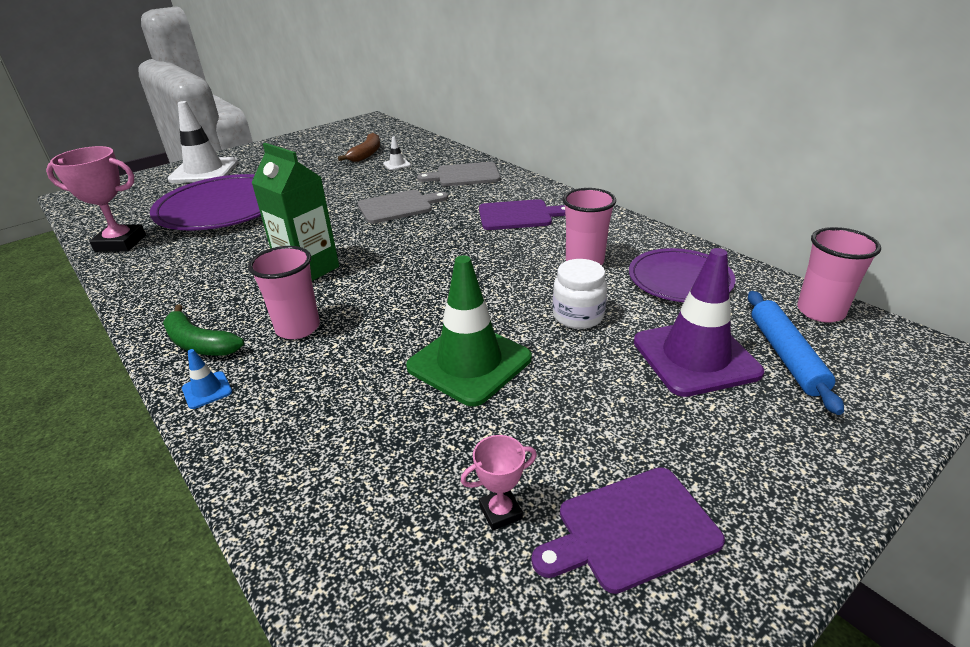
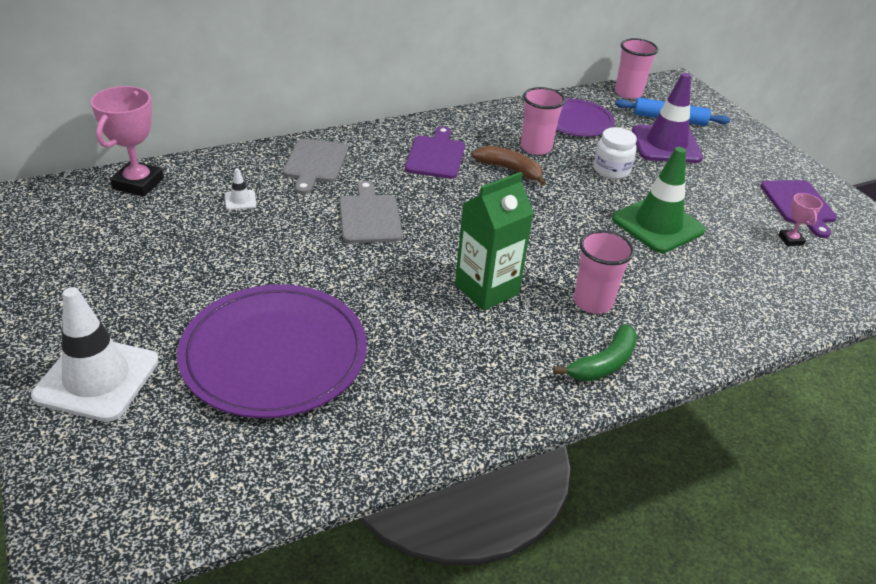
camera: 80 degrees left, 5 degrees up
(120, 243) = (335, 453): pink trophy -> pink trophy (138, 183)
(207, 390) = (673, 356): blue traffic cone -> none
(366, 154) = (178, 217): brown banana -> brown banana (510, 169)

